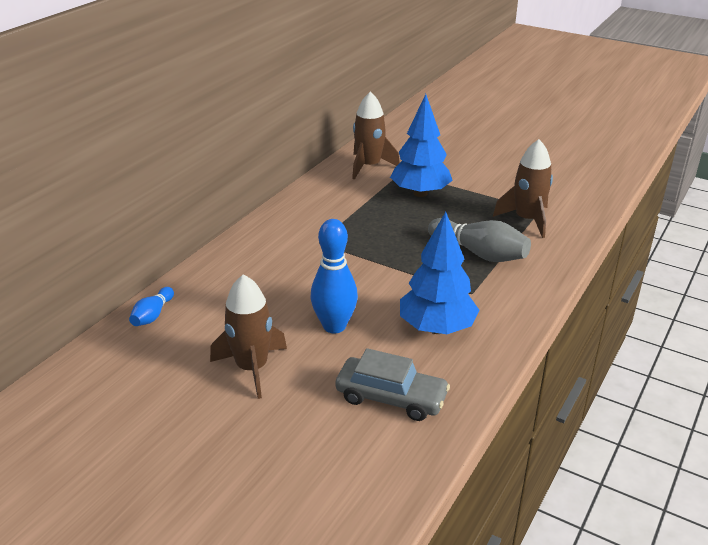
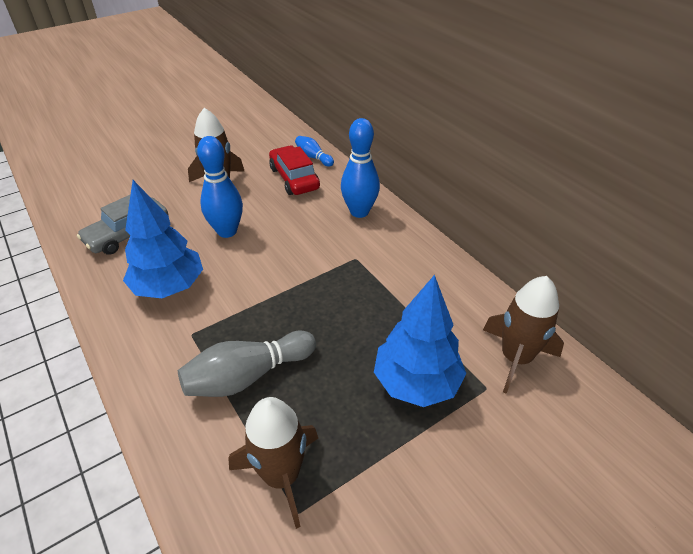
camera: 115 degrees right, 10 degrees up
(208, 315) = (294, 178): none -> red car
(248, 256) = (359, 212): none -> blue bowling pin

